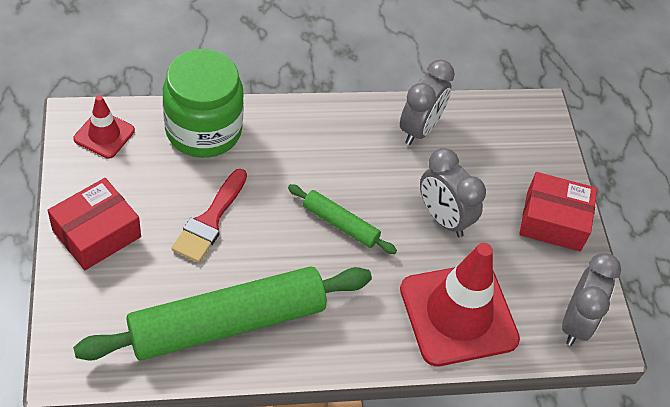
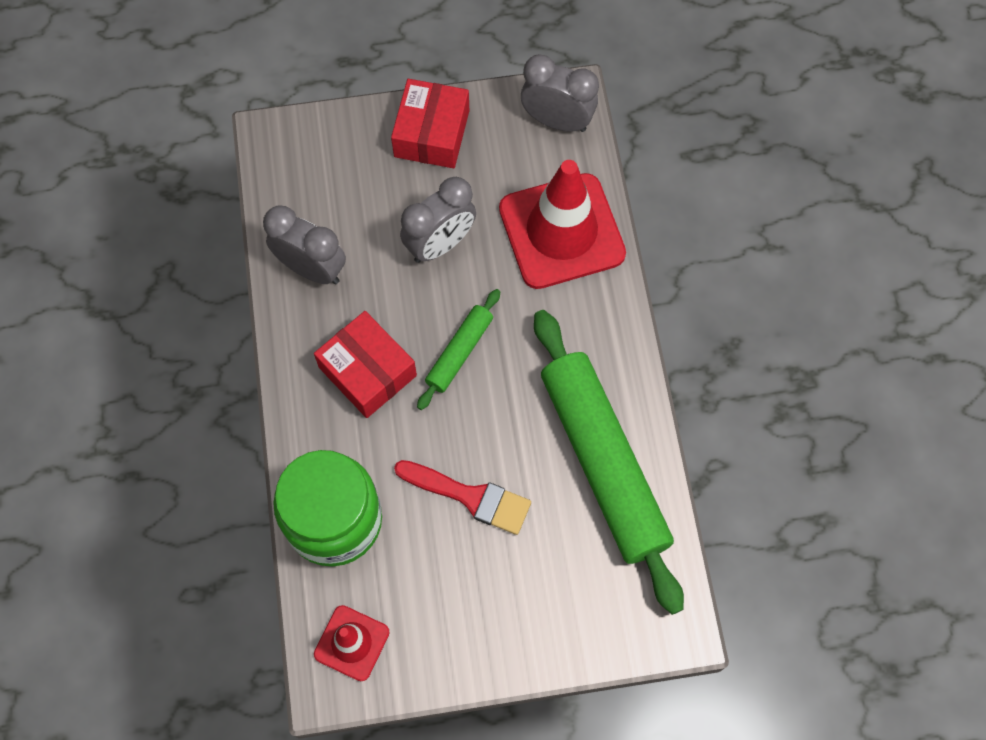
camera: 85 degrees left, 15 degrees up
(96, 233) = (502, 625): red box -> red box (367, 371)

